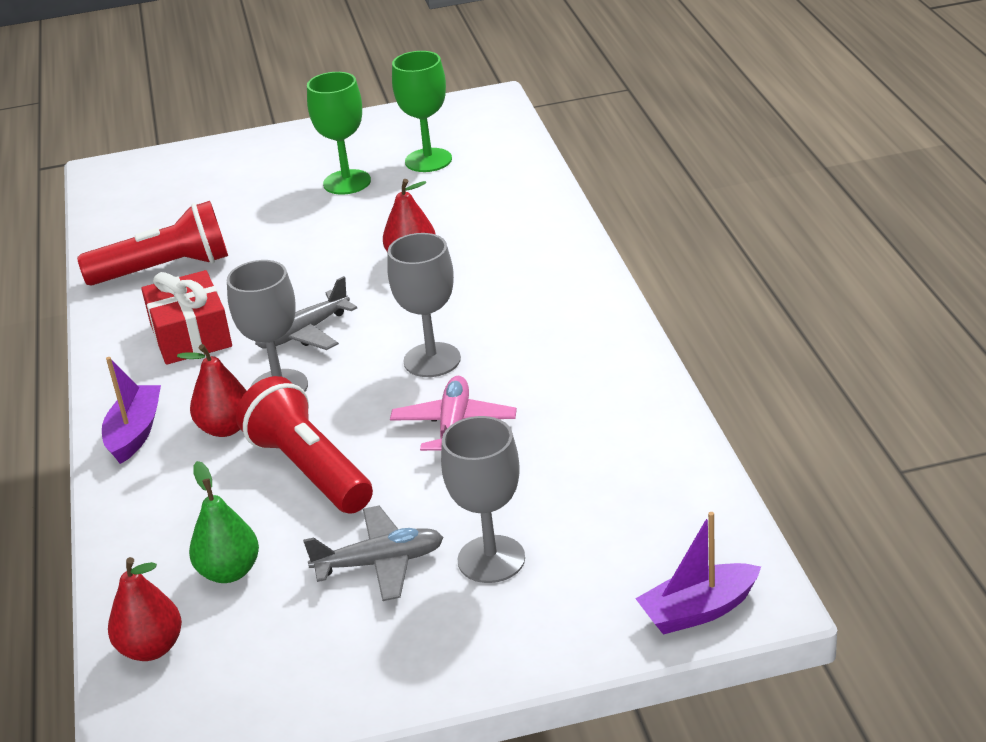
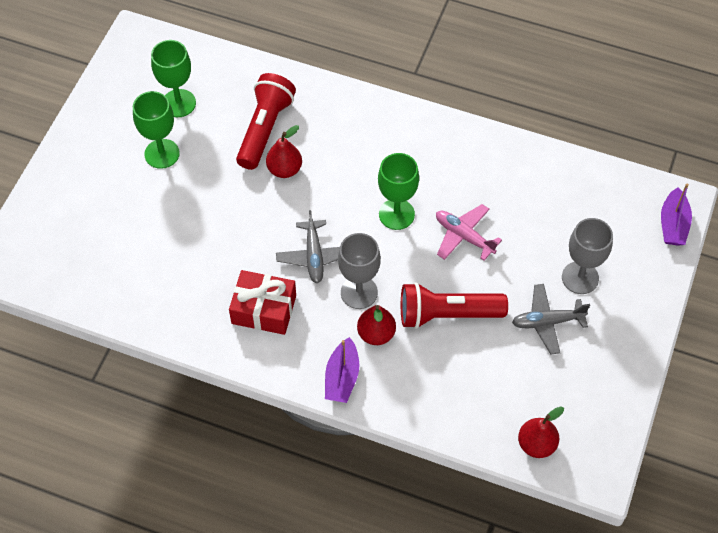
camera: 60 degrees left, 25 degrees up
(135, 433) = (342, 377): purple boat -> purple boat turned 120 degrees counterclockwise
(165, 269) = (172, 290): red flashlight -> red flashlight (264, 129)
(229, 572) = (503, 386): green pear -> none
(380, 563) = (547, 322): grey plane -> grey plane turned 120 degrees counterclockwise
(432, 360) = (396, 214): grey goblet -> green goblet

